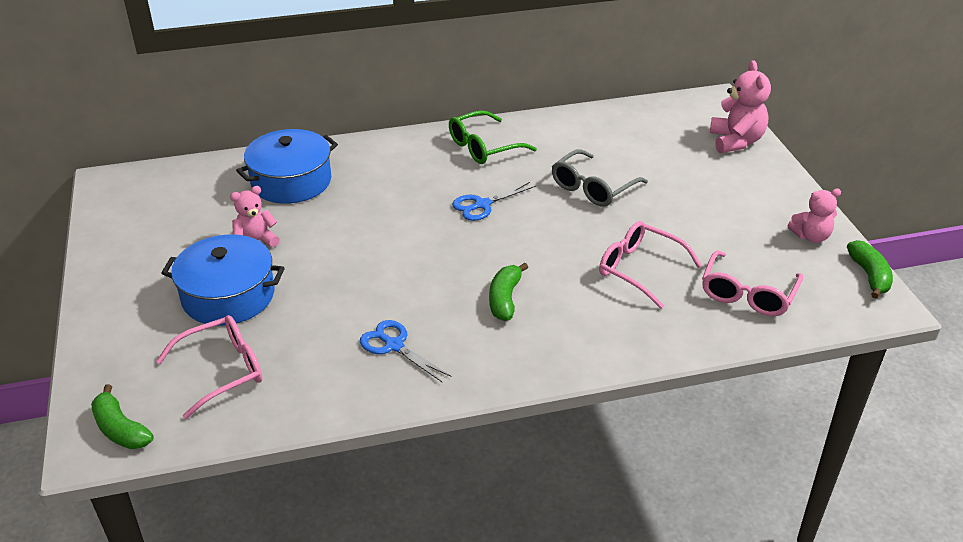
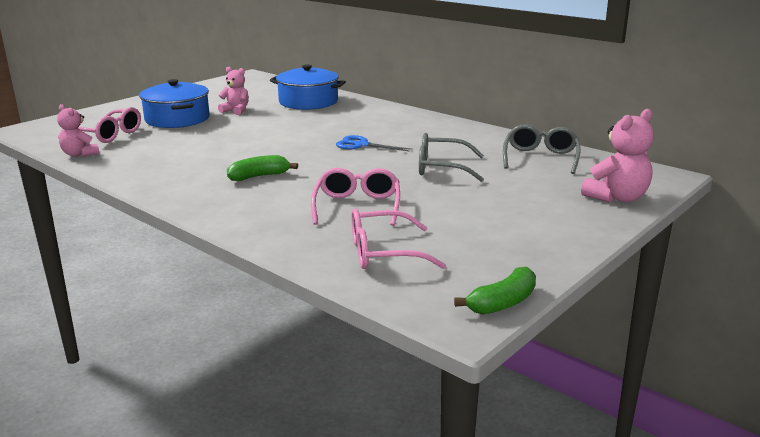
camera: 55 degrees right, 15 degrees down
(121, 429) = (41, 131): green banana -> none
(394, 345) = (172, 162): blue scissors -> none
(483, 147) = (432, 129): green glasses -> none
(621, 131) = (540, 158): none -> grey glasses
(811, 236) = (522, 261): pink teddy bear -> pink teddy bear (79, 154)

